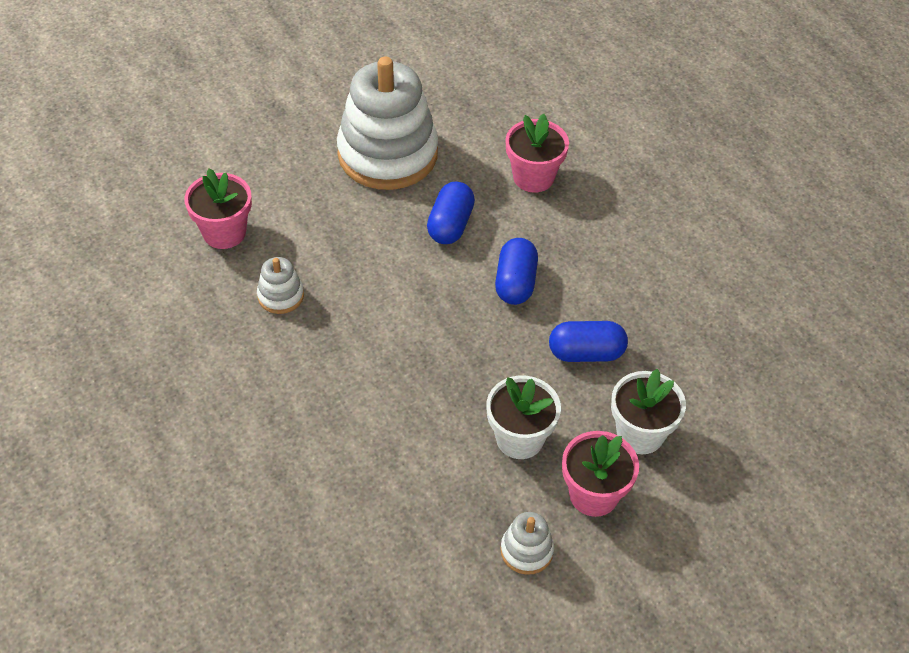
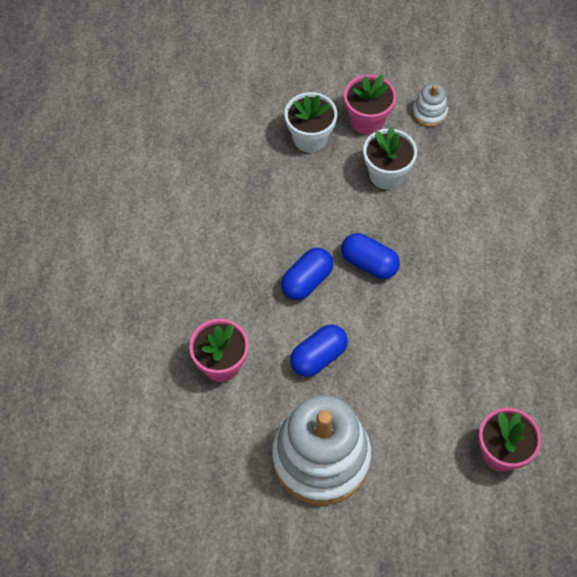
camera: 145 degrees left, 10 degrees up
(280, 296) = (485, 366): white stacking toy -> none
(586, 353) = (300, 204): blue capsule -> blue capsule (369, 263)

